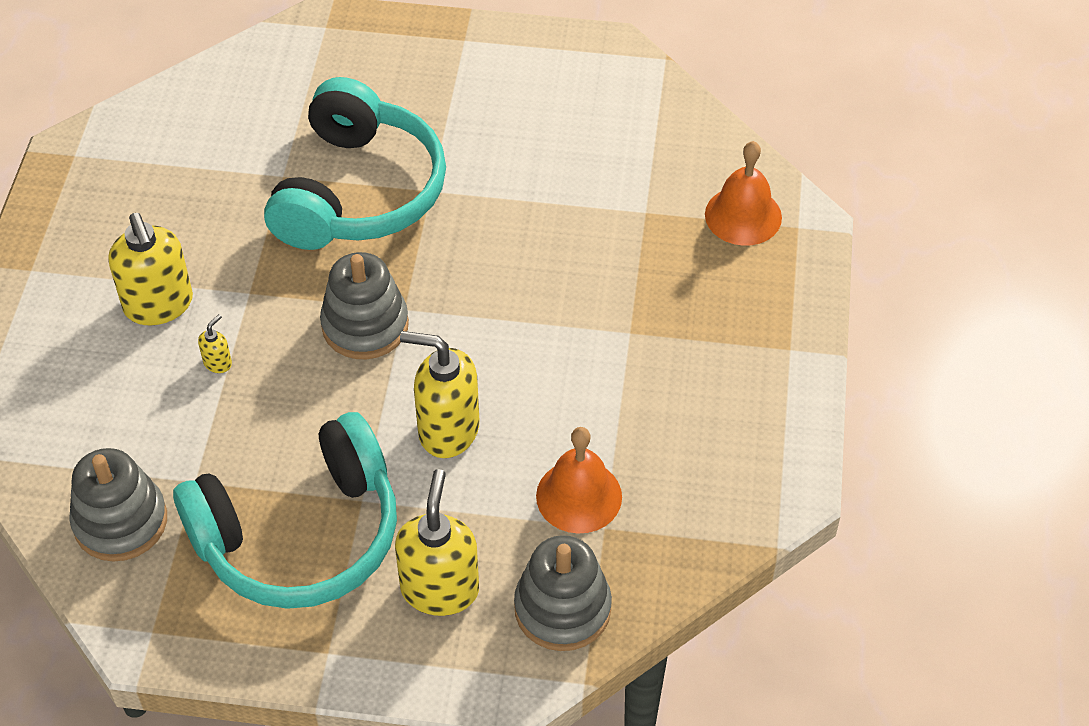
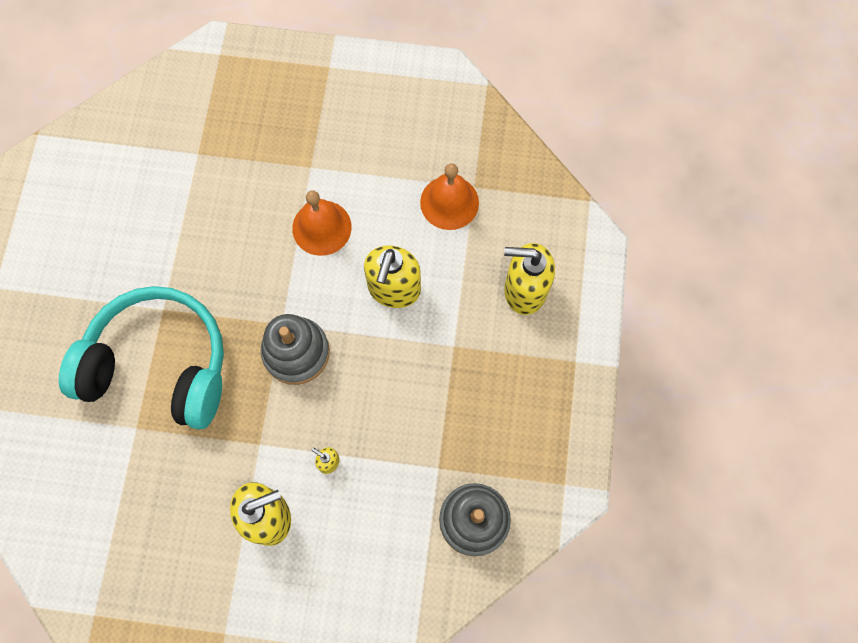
camera: 90 degrees left, 20 degrees up
(300, 535) = (483, 387): turquoise headphones -> none
(562, 608) = (536, 213): grey stacking toy -> none
(743, 215) = (206, 88): orange bell -> orange bell (321, 227)

